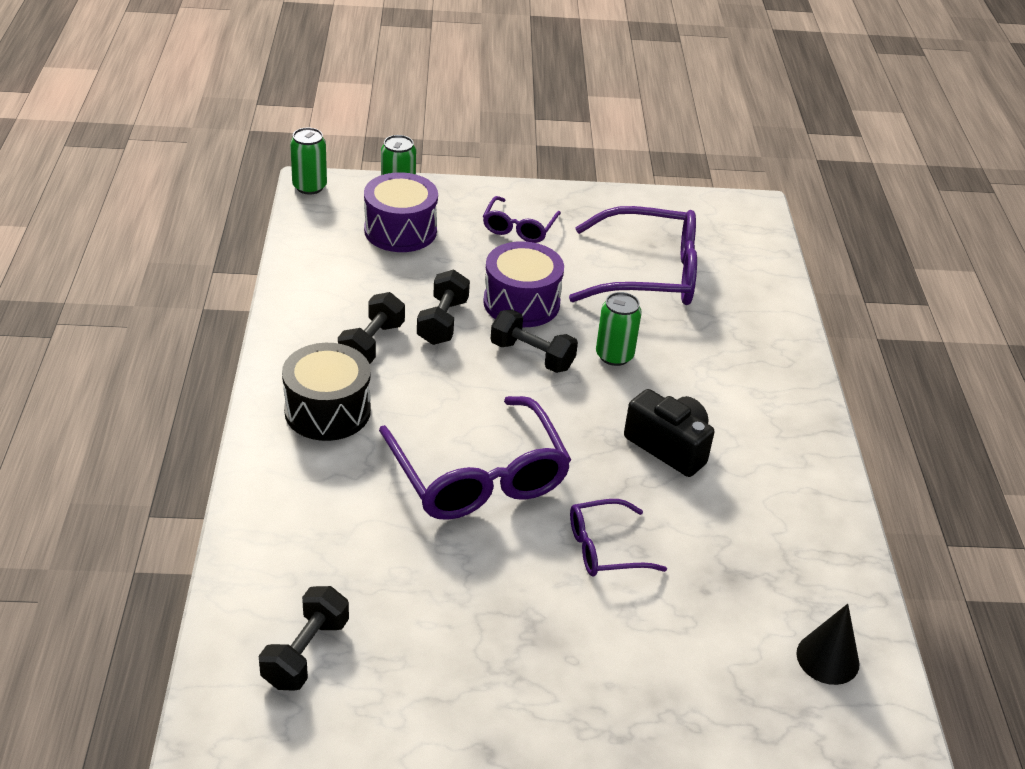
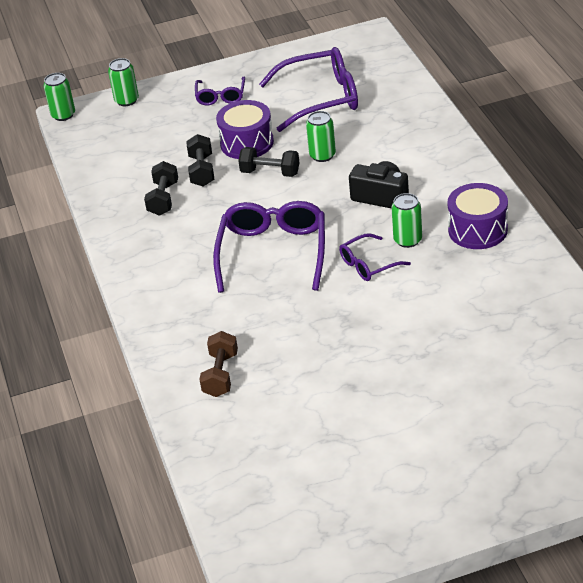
camera: 10 degrees left, 0 degrees up
(305, 653) = (220, 375): black dumbbell -> brown dumbbell
(327, 411) = (158, 246): black drum -> none
(400, 230) = (142, 123): purple drum -> purple drum (477, 230)
(479, 477) = (273, 252): purple glasses -> purple glasses turned 135 degrees counterclockwise
(679, 529) = (407, 240): none -> green can
(827, 658) = (522, 278): black cone -> none

